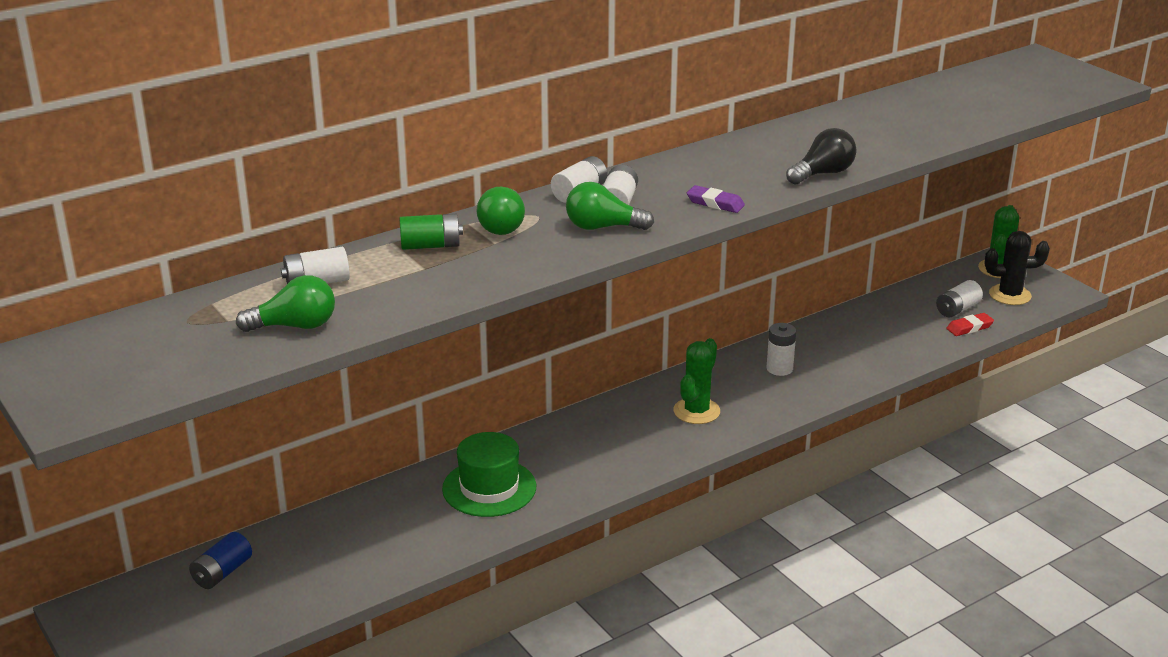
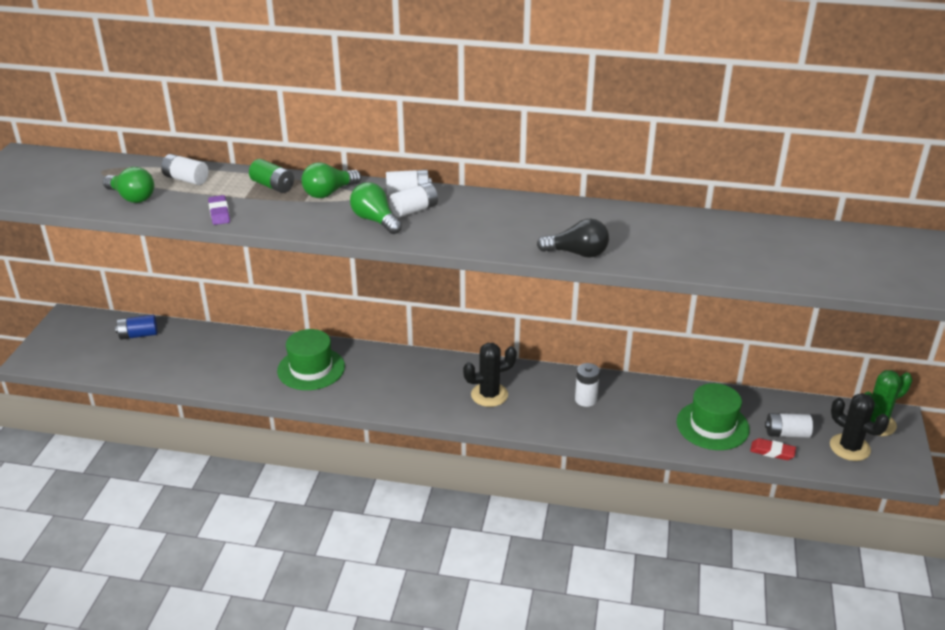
camera: 45 degrees right, 5 degrees up
(696, 411) = (489, 395): green cactus -> black cactus
(715, 203) = (468, 238): purple eraser -> purple eraser (219, 213)
(901, 333) = (712, 425): none -> green hat

